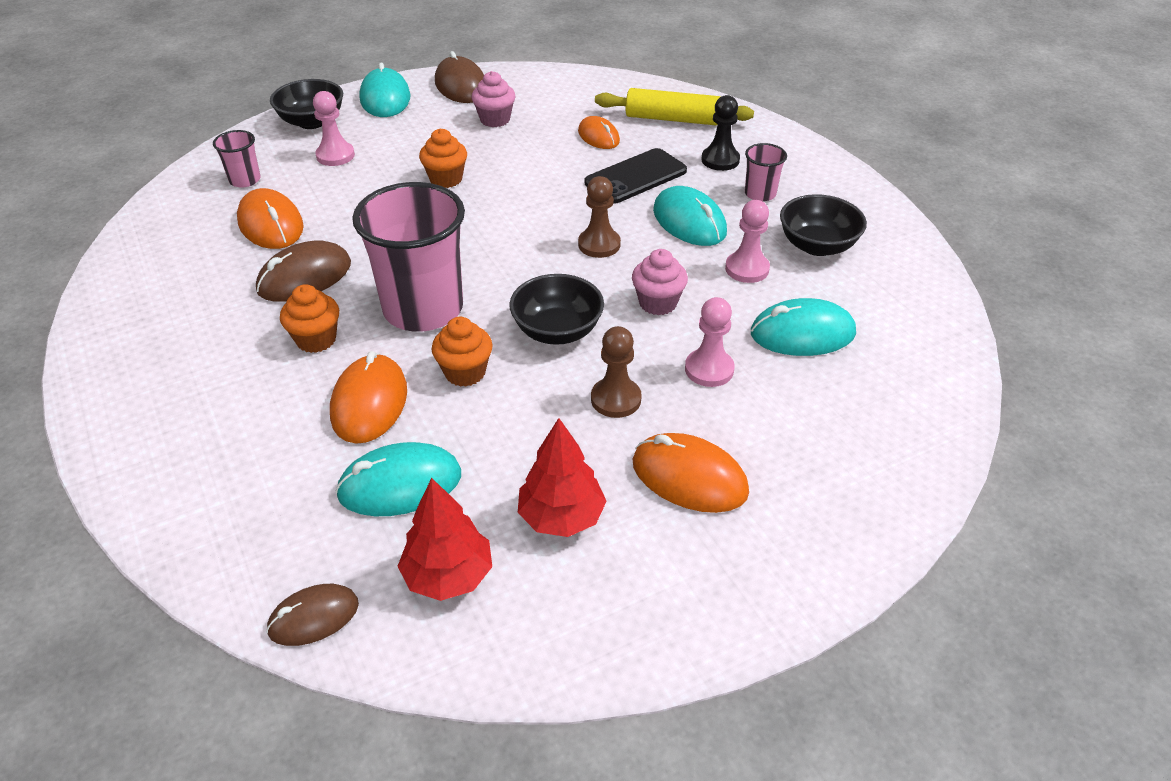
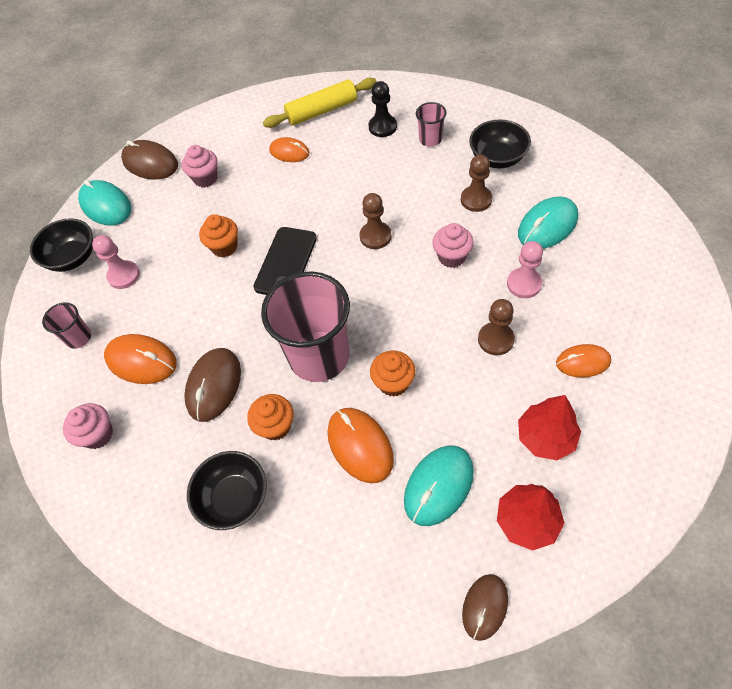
camera: 30 degrees left, 15 degrees up
(171, 257) = (98, 434): none -> pink cupcake
(557, 331) = (415, 316): black bowl -> black bowl (234, 498)
(636, 177) = (345, 170): black phone -> black phone (286, 262)
(689, 222) = (410, 185): turquoise mouse -> none
(689, 477) = (583, 362): orange mouse -> orange mouse, size x0.66
(747, 269) = (476, 199): pink pawn -> brown pawn

